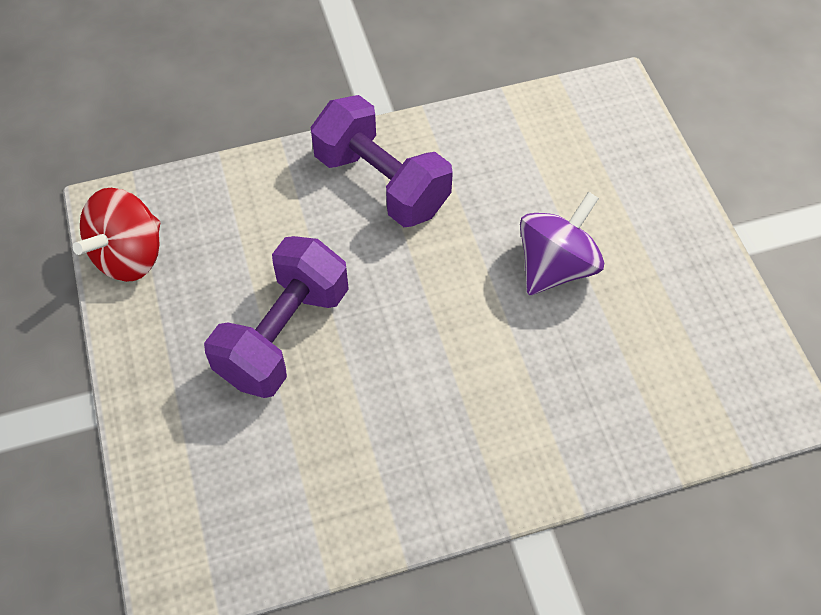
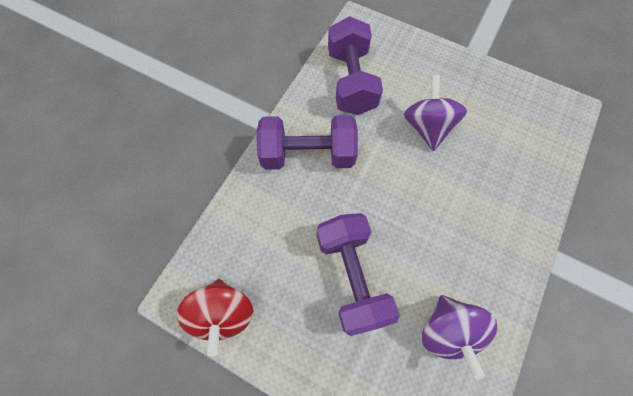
camera: 45 degrees left, 10 degrees up
(316, 474) = (447, 331): none -> purple spinning top
(524, 148) = (351, 82): none -> purple dumbbell

